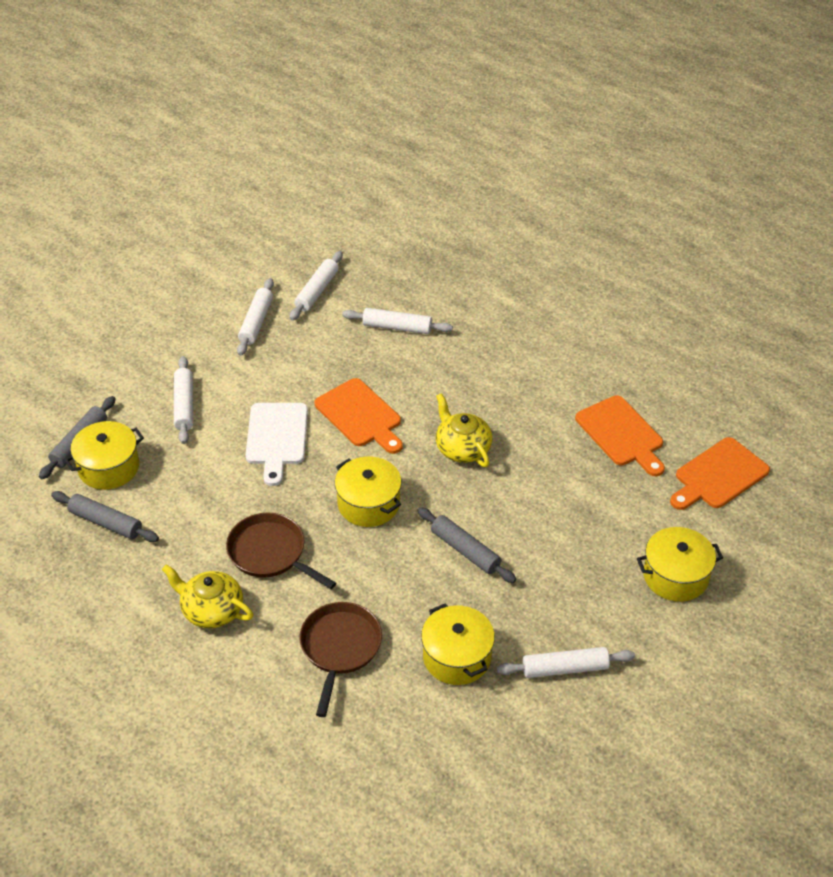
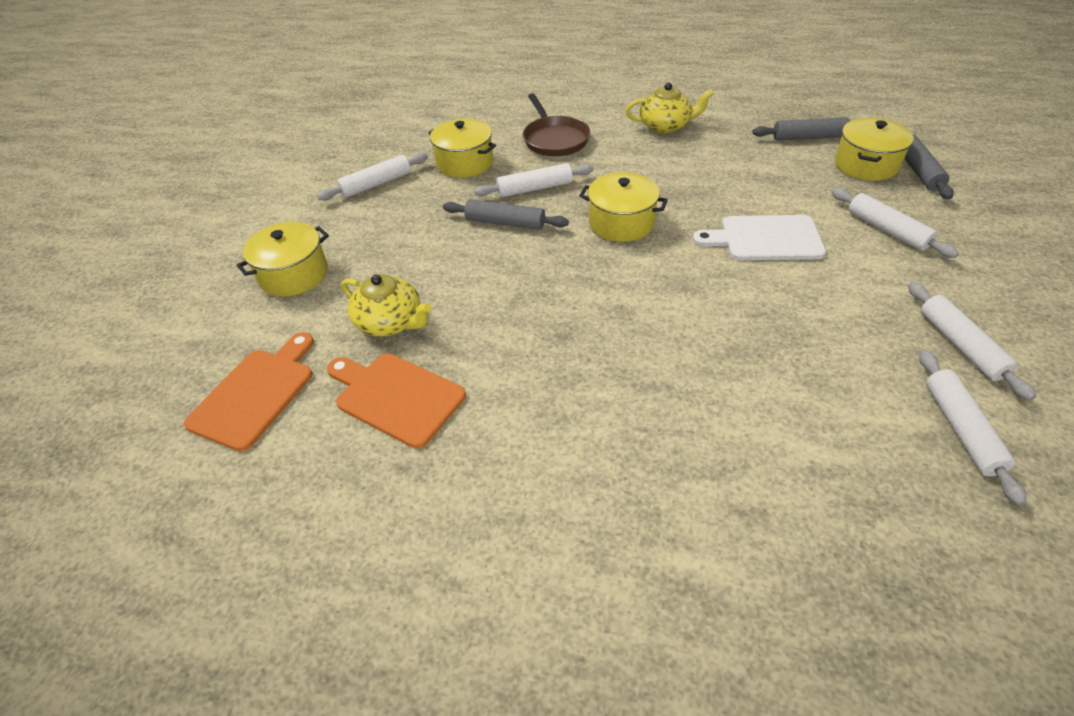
camera: 155 degrees right, 0 degrees up
(270, 553) = (663, 165): brown pan -> none
(277, 438) = (765, 239): white cutting board -> white cutting board turned 60 degrees counterclockwise
(360, 415) = (711, 291): orange cutting board -> none
(397, 327) = (792, 422): white rolling pin -> white rolling pin (535, 188)
(462, 448) = (575, 303): yellow teapot -> yellow teapot (391, 322)

